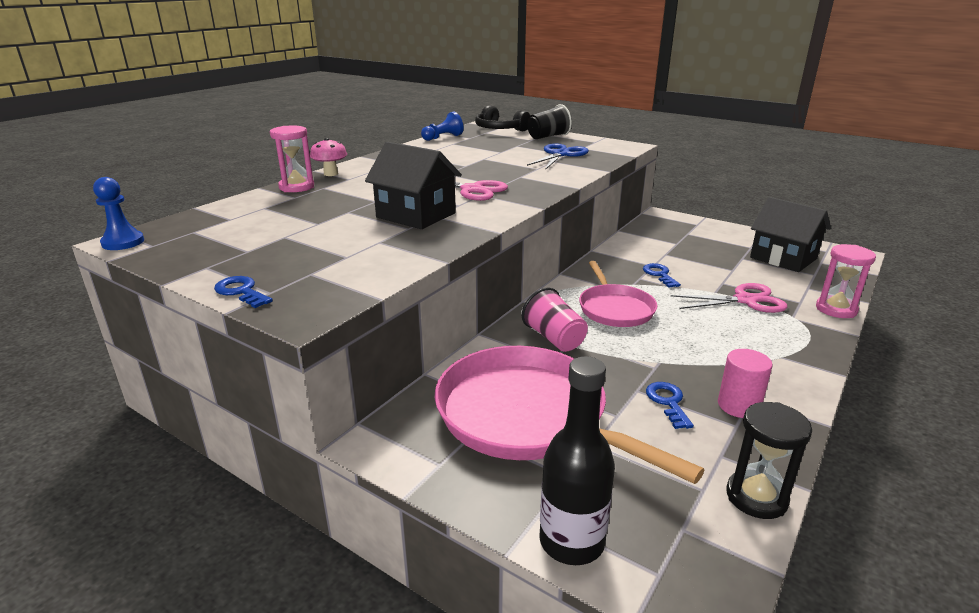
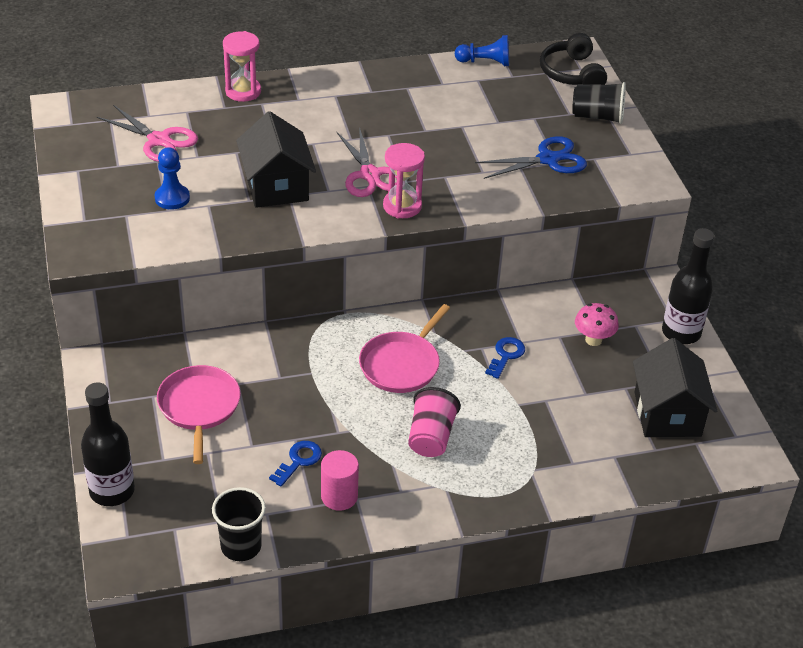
camera: 40 degrees right, 15 degrees up
(123, 242) = (59, 109): blue pawn -> blue pawn (172, 198)
(241, 292) = (70, 210): blue key -> none
(331, 174) = (294, 83): pink mushroom -> pink mushroom (593, 340)
(528, 416) = (199, 407): pink pan -> pink pan, size x0.59
(554, 338) = (310, 361): pink cup -> pink cup (431, 437)
(712, 227) = (681, 332): none -> black bottle
(745, 300) = (526, 429): pink scissors -> pink scissors (159, 140)
(756, 497) = (241, 546): black hourglass -> black cup
(836, 309) = (588, 490): pink hourglass -> pink hourglass (402, 206)

